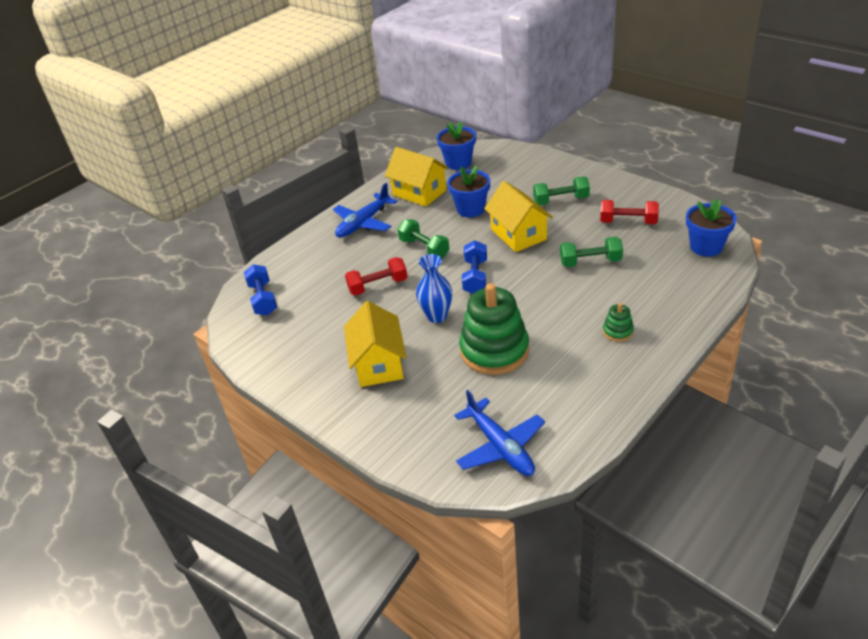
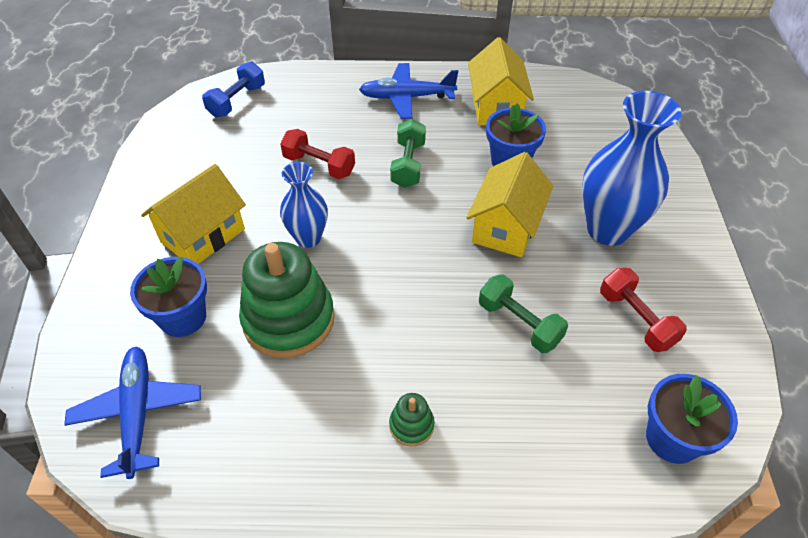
camera: 45 degrees right, 10 degrees up
(458, 163) = (579, 105): blue flower pot -> blue flower pot (183, 317)
(475, 277) = (398, 232): blue dumbbell -> none
(500, 446) = (138, 414): blue plane -> blue plane turned 150 degrees clockwise
(561, 200) = (608, 229): green dumbbell -> blue vase

